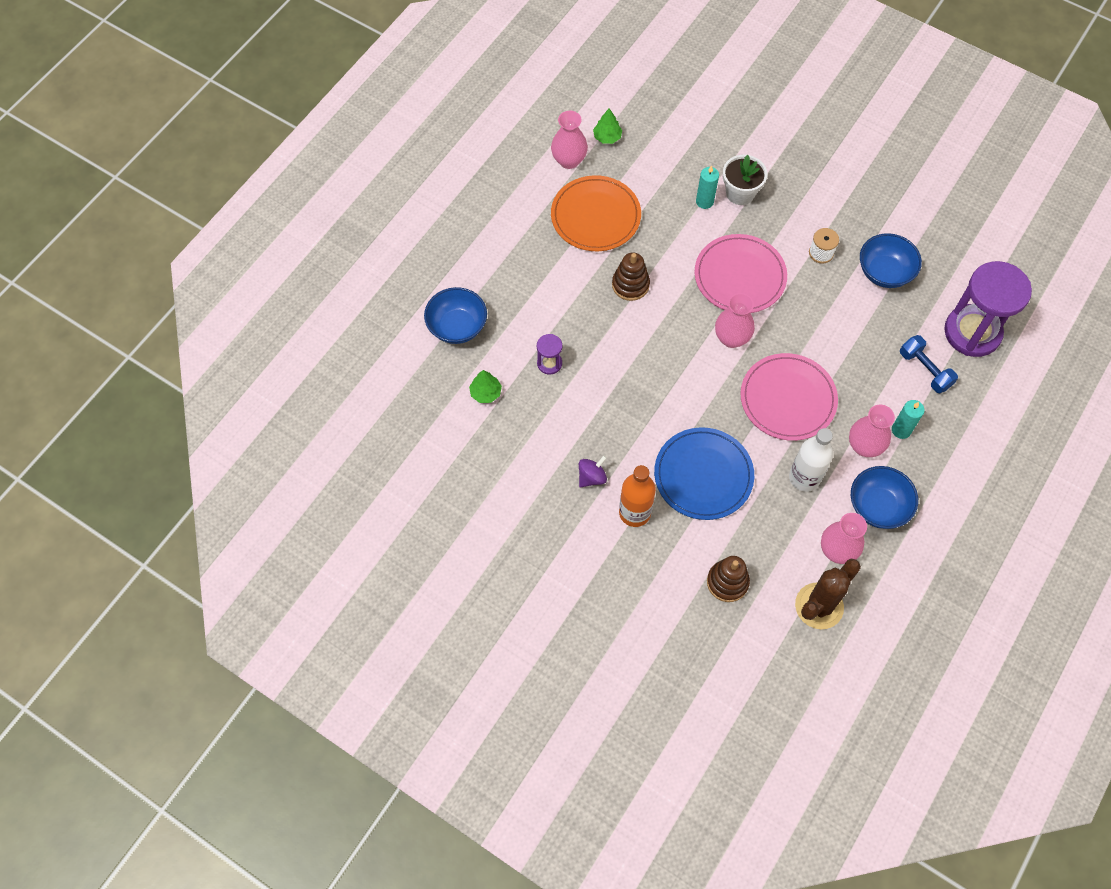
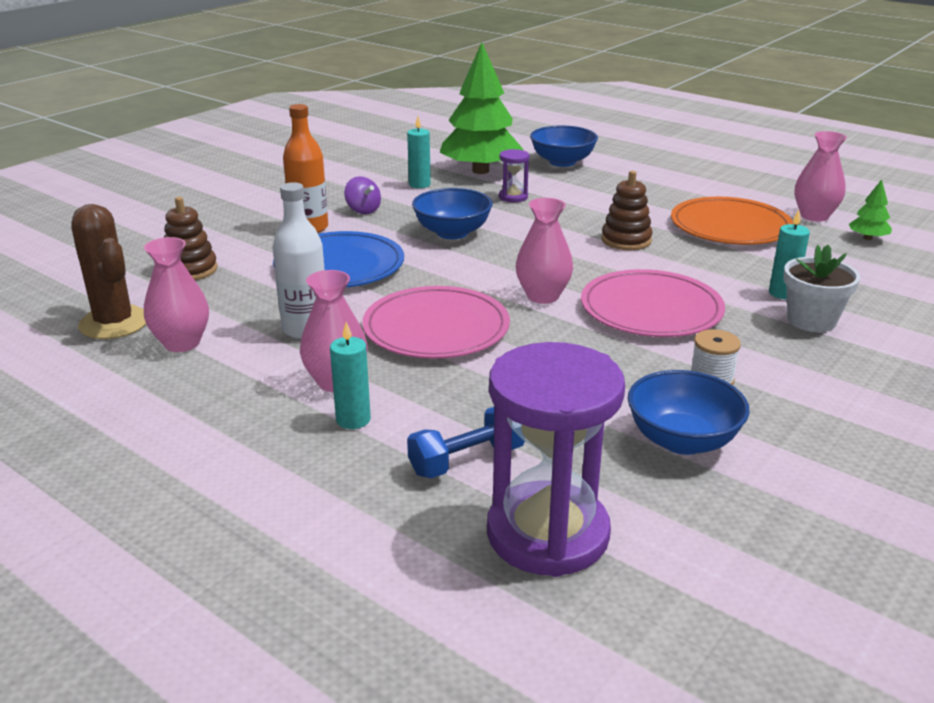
camera: 95 degrees right, 35 degrees down
(485, 392) = (480, 171): green tree -> green tree, size x2.39
(526, 440) = (419, 184): none -> turquoise candle
(878, 506) = (230, 383): blue bowl -> blue bowl (452, 233)

